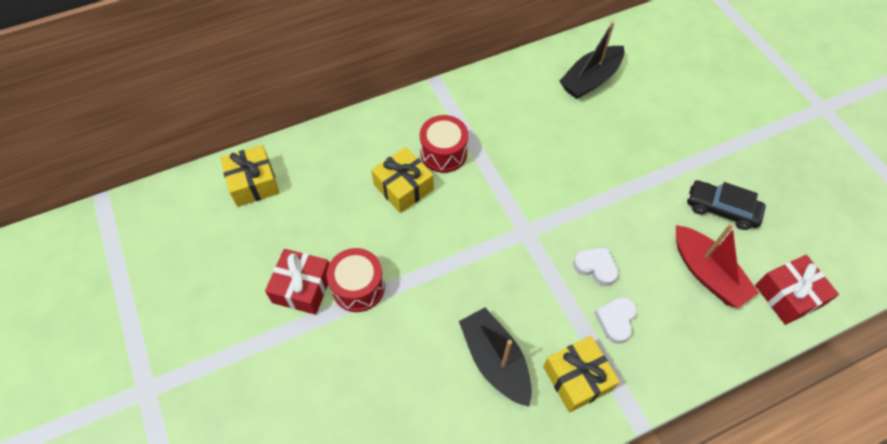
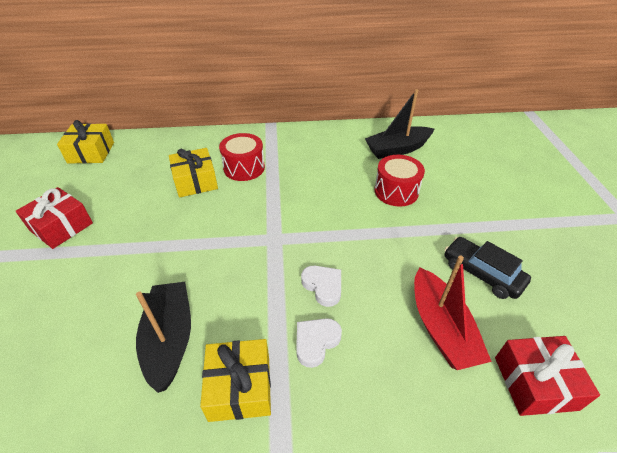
camera: 20 degrees right, 15 degrees down
(358, 287) = (103, 239): red drum -> red drum (396, 191)

